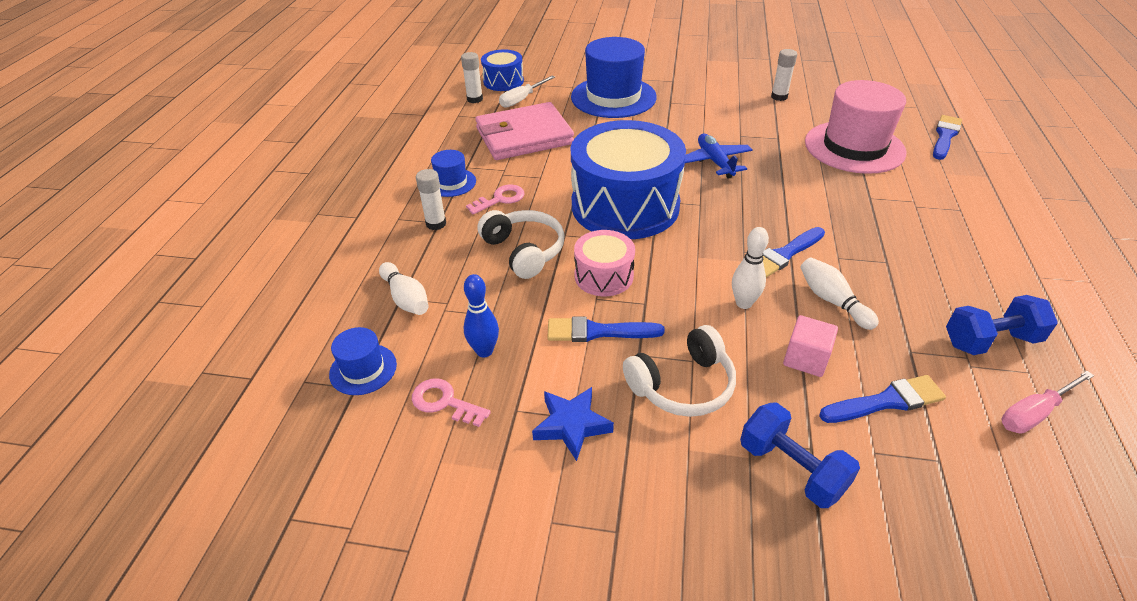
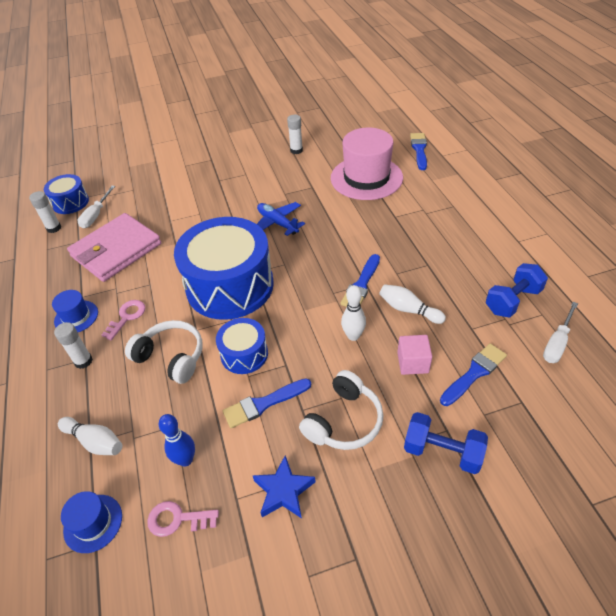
camera: 25 degrees left, 5 degrees up
(604, 276) = (244, 354): pink drum -> blue drum
(613, 97) = (172, 189): blue hat -> none
(1034, 413) = (557, 343): pink screwdriver -> white screwdriver

